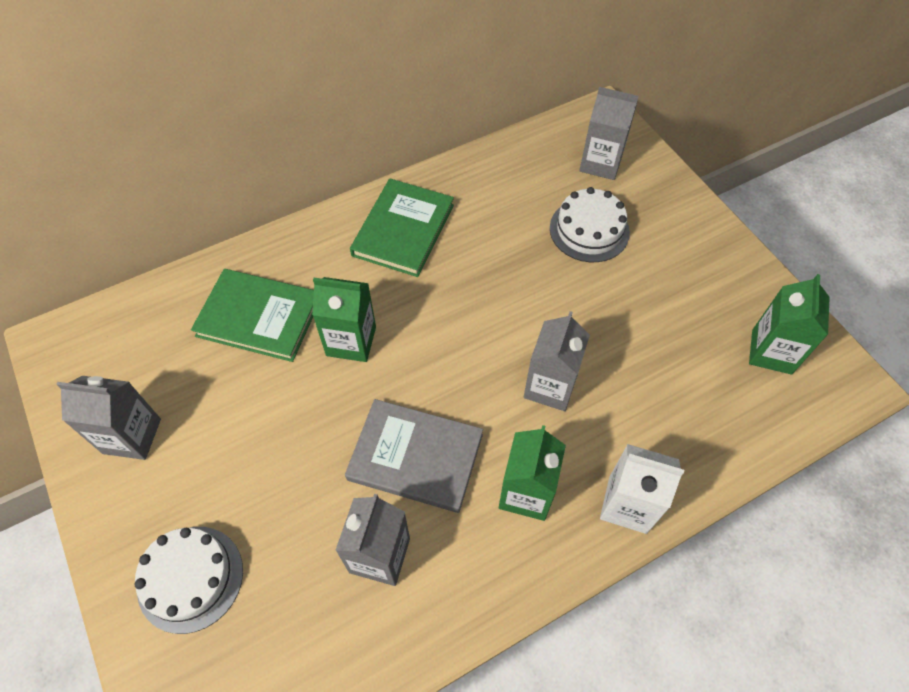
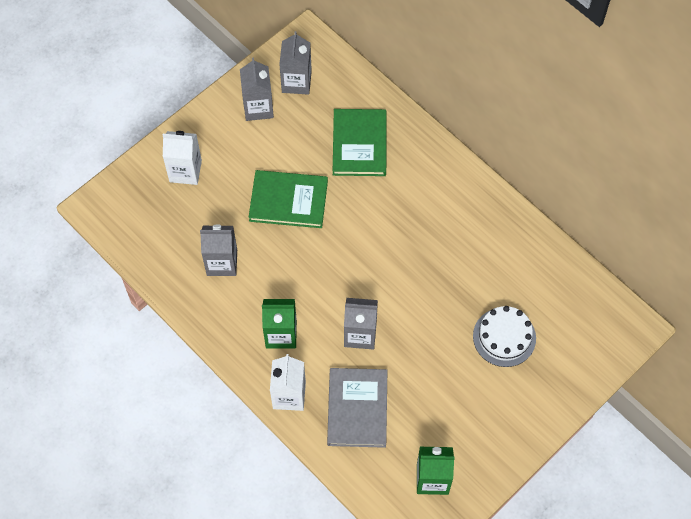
camera: 75 degrees right, 5 degrees up
(190, 578) = (185, 171): white cake -> white carton
(351, 341) = (358, 204): green carton -> none
(403, 230) = (460, 210): green book -> green book (288, 201)
(415, 457) = (287, 265): grey book -> grey book (357, 409)
(600, 163) = (577, 334): grey carton -> grey carton (296, 82)

